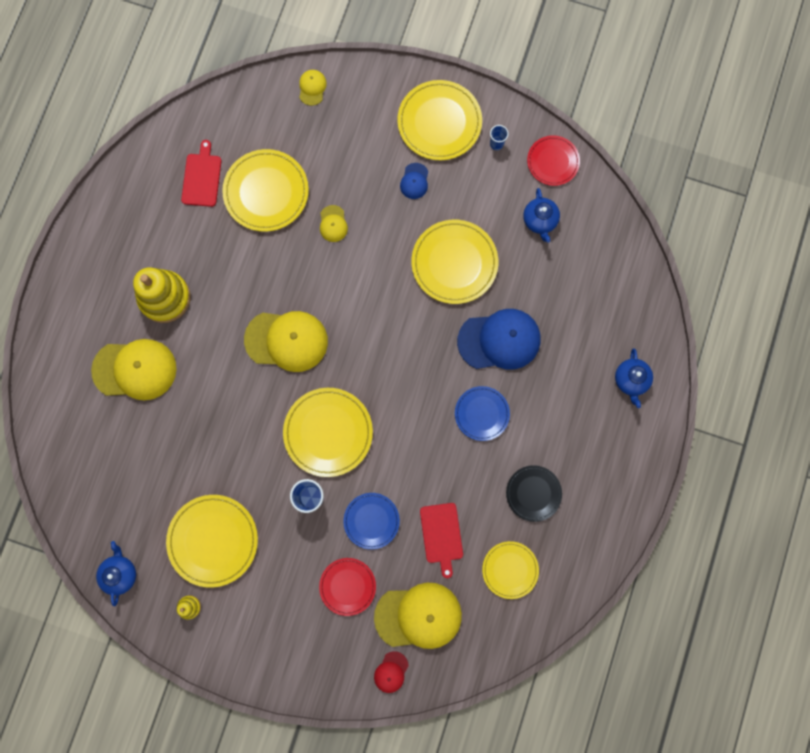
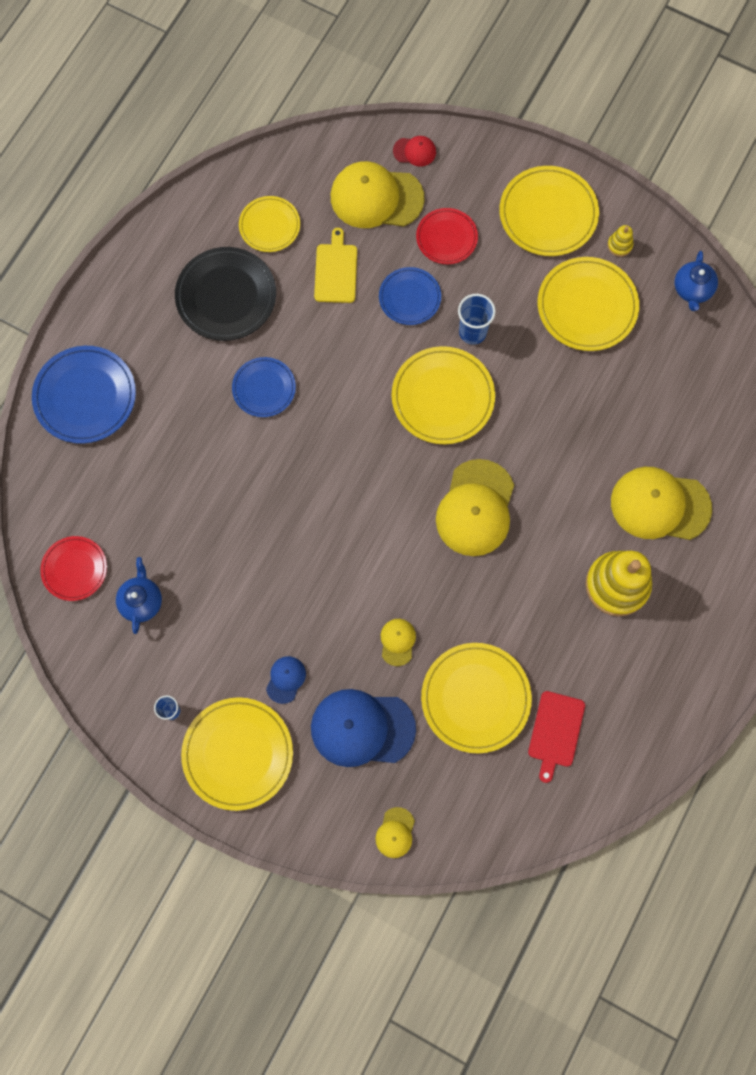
camera: 170 degrees left, 5 degrees down
(286, 340) = (475, 508): yellow cap -> yellow cap turned 90 degrees counterclockwise
(391, 672) = (414, 151): red cap -> red cap turned 60 degrees clockwise
(441, 535) = (336, 271): red cutting board -> yellow cutting board
(454, 263) = (258, 567): yellow plate -> yellow plate (548, 214)
(499, 340) = (225, 466): blue cap -> blue cap (362, 728)
(533, 493) = (226, 296): black plate -> black plate, size x1.62
(553, 161) = (106, 674): red plate -> red plate (74, 569)
(630, 380) = (85, 396): blue teapot -> blue plate

